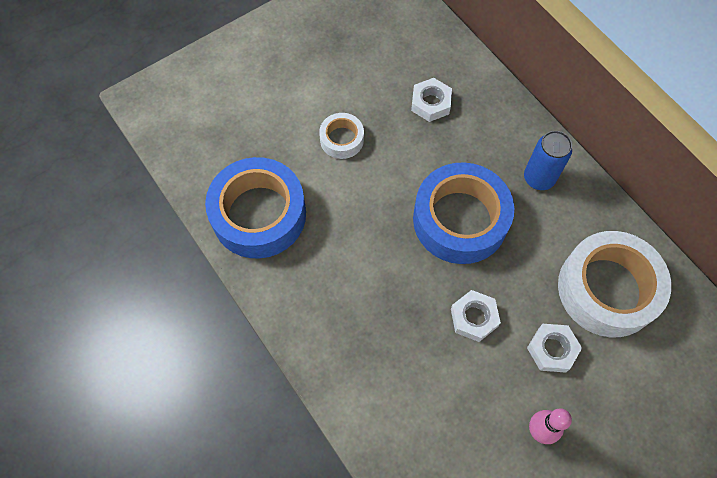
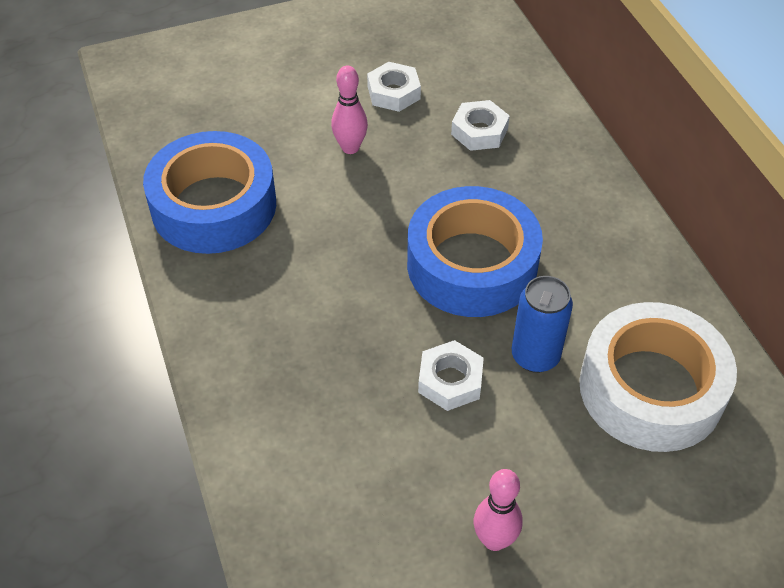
camera: 15 degrees right, 15 degrees down
(342, 139) = (350, 148): white tape -> pink bowling pin
(538, 178) = (596, 240): blue can -> blue can (535, 356)
(552, 349) = (547, 443): white nut -> white nut (393, 92)

